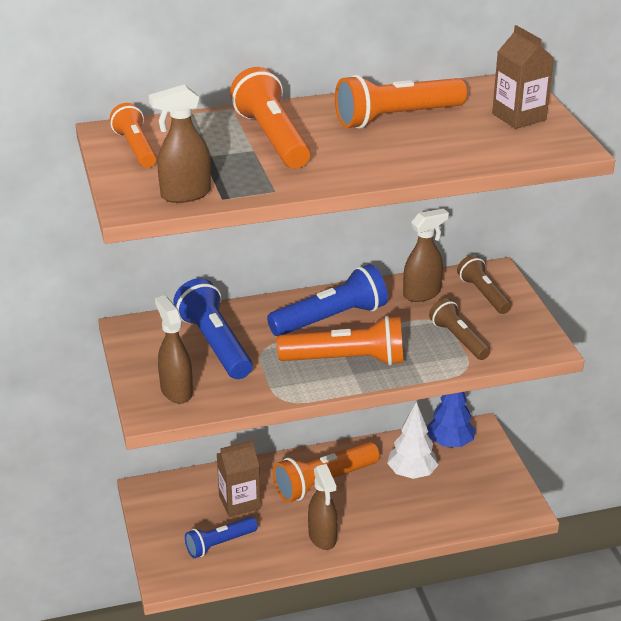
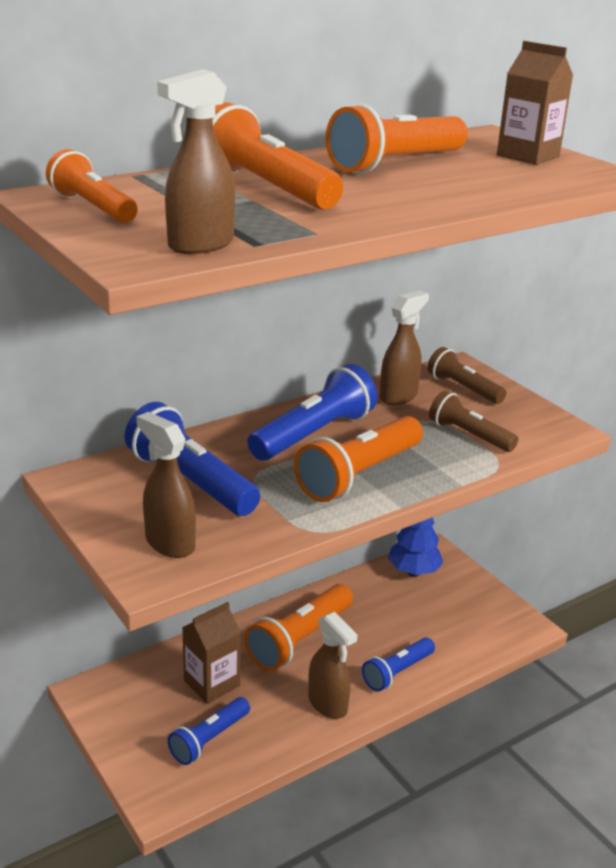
camera: 20 degrees left, 5 degrees down
(346, 360) = (359, 475): orange flashlight -> orange flashlight turned 150 degrees clockwise
(391, 524) = (397, 672): none -> blue flashlight
(412, 473) = (390, 611): white tree -> none

